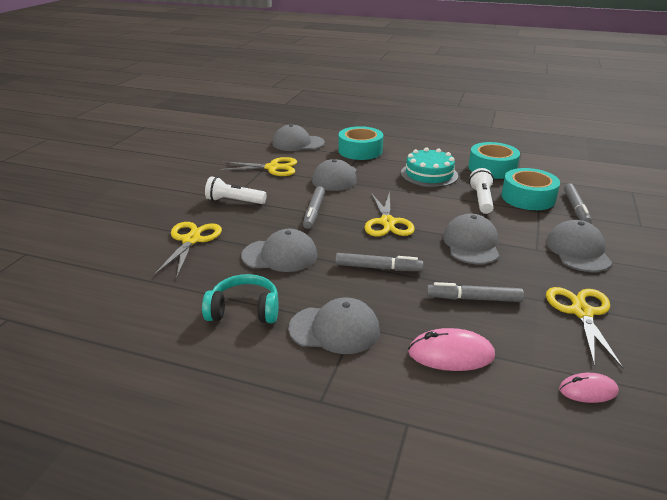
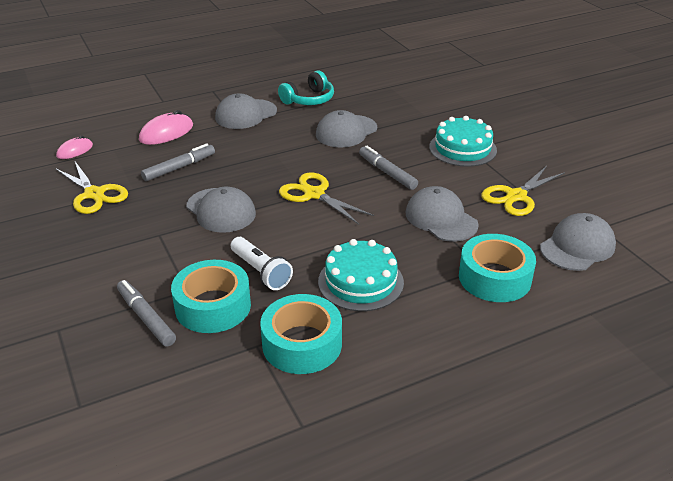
camera: 135 degrees right, 5 degrees up
(191, 240) = (420, 112): yellow scissors -> none
(234, 201) = (462, 148): white flashlight -> turquoise cake
(378, 268) = (269, 156): grey marker -> none
(578, 251) = (119, 252): grey cap -> none

